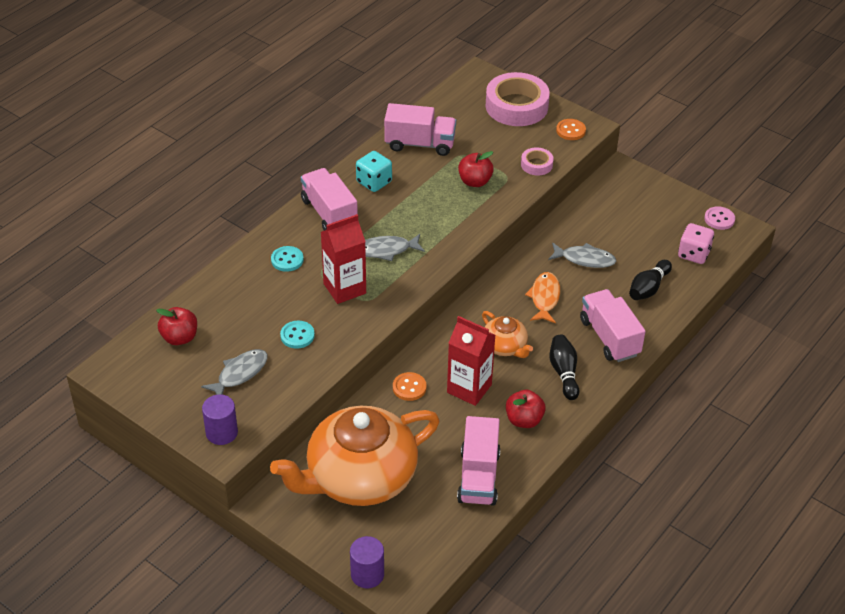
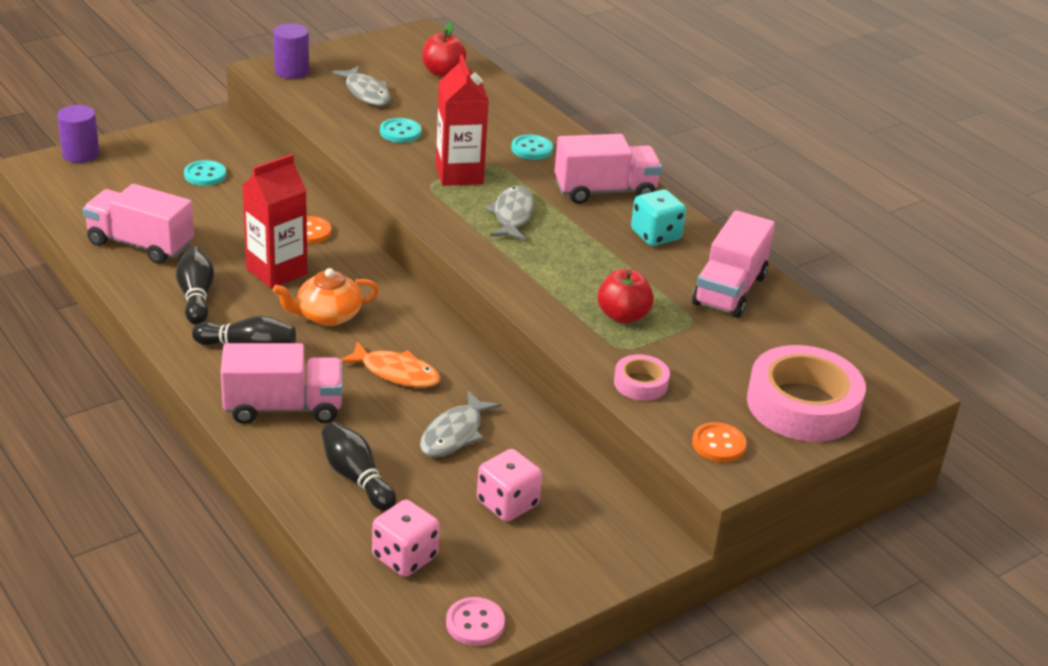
camera: 105 degrees right, 10 degrees down
(359, 477) = (205, 175): orange teapot -> turquoise button
(524, 420) = (196, 297): red apple -> black bowling pin
(628, 226) = (507, 504): none -> pink dice

